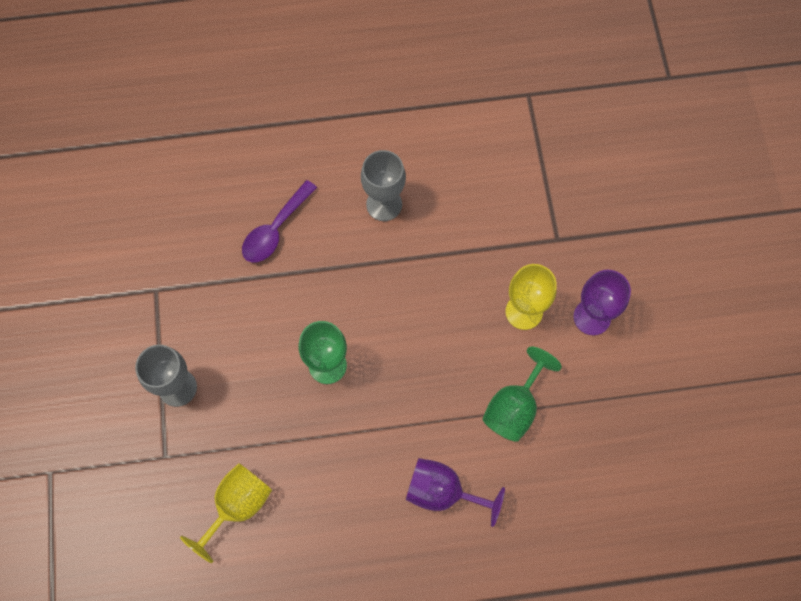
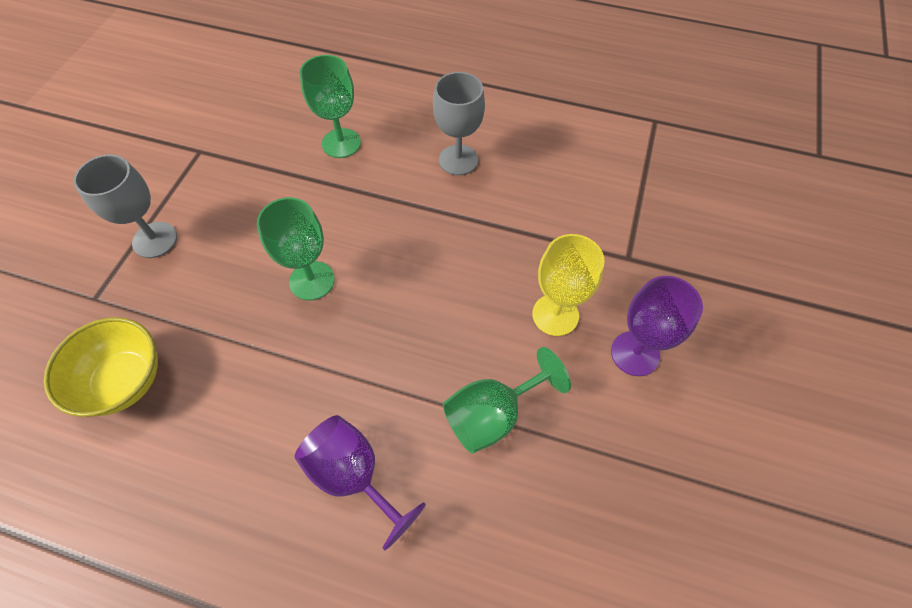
camera: 25 degrees right, 10 degrees down
(237, 506) = (124, 381): yellow goblet -> yellow bowl
(275, 229) = (341, 143): purple spoon -> green goblet

